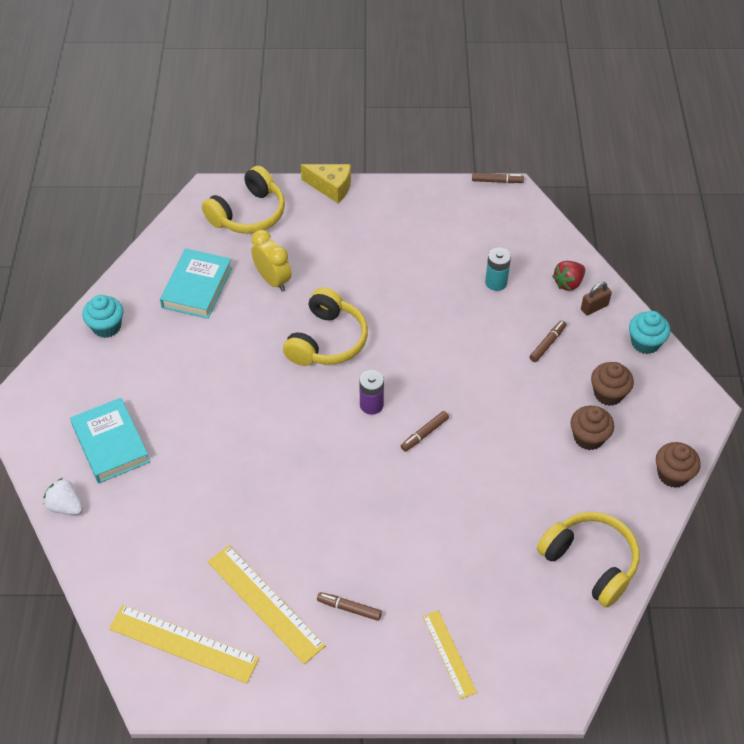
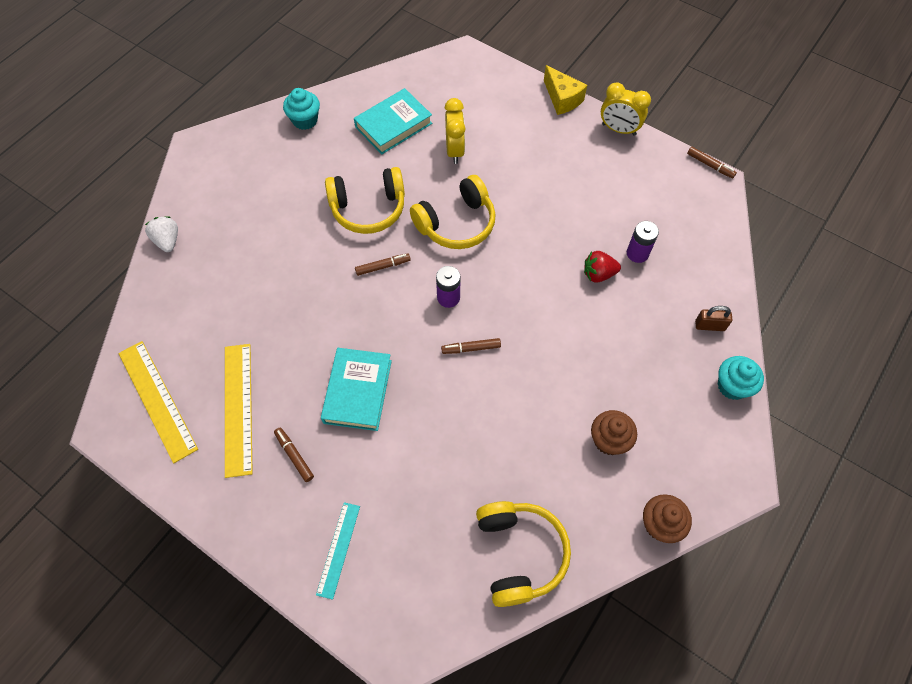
camera: 35 degrees right, 10 degrees up
(111, 444) = (235, 212): turquoise book -> turquoise book (357, 391)
(248, 214) = (479, 87): yellow headphones -> yellow headphones (368, 208)
(400, 189) = (618, 129): none -> yellow clock
(449, 654) = (338, 549): yellow ruler -> turquoise ruler
(496, 282) = (637, 253): turquoise battery -> purple battery
(547, 344) = (640, 334): brown marker -> brown marker (383, 266)
(568, 283) = (703, 290): red strawberry -> red strawberry (598, 274)
(608, 394) = (659, 412): brown cupcake -> none

